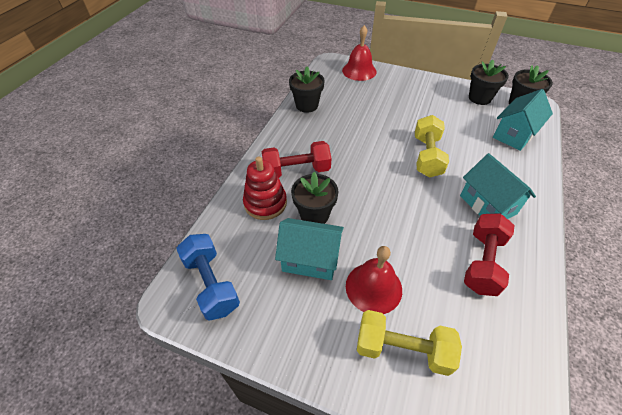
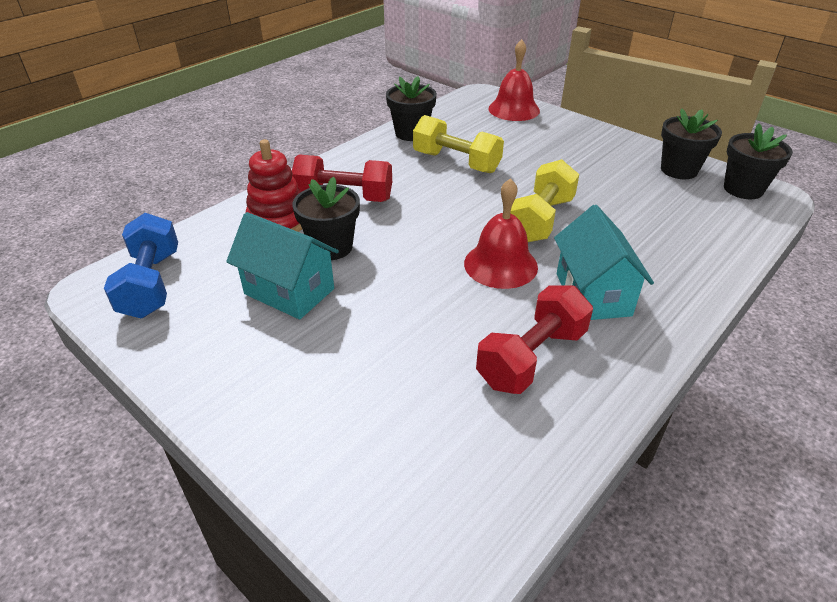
camera: 20 degrees right, 10 degrees down
(373, 287) = (349, 342): red bell -> red bell (500, 265)
(402, 349) = (336, 419): yellow dumbbell -> yellow dumbbell (456, 162)
(514, 134) = (704, 223): turquoise house -> none

